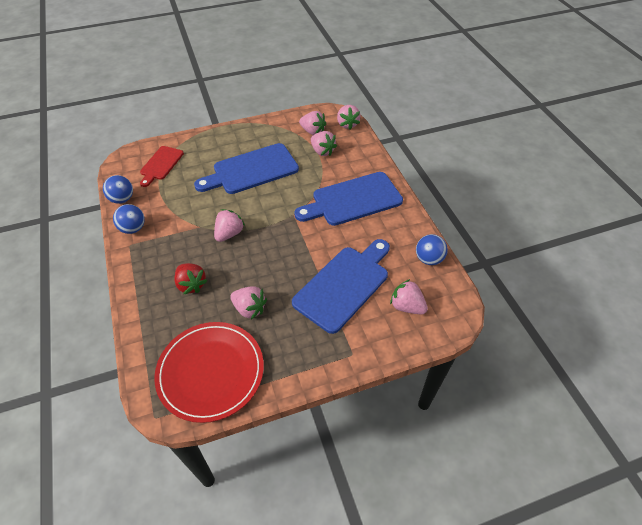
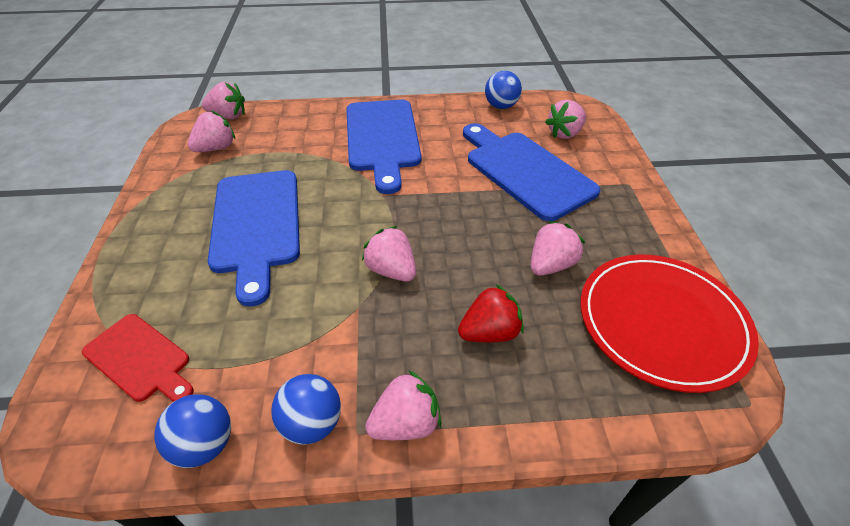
camera: 75 degrees left, 5 degrees down
(322, 151) = (268, 147): pink strawberry -> pink strawberry (405, 423)

